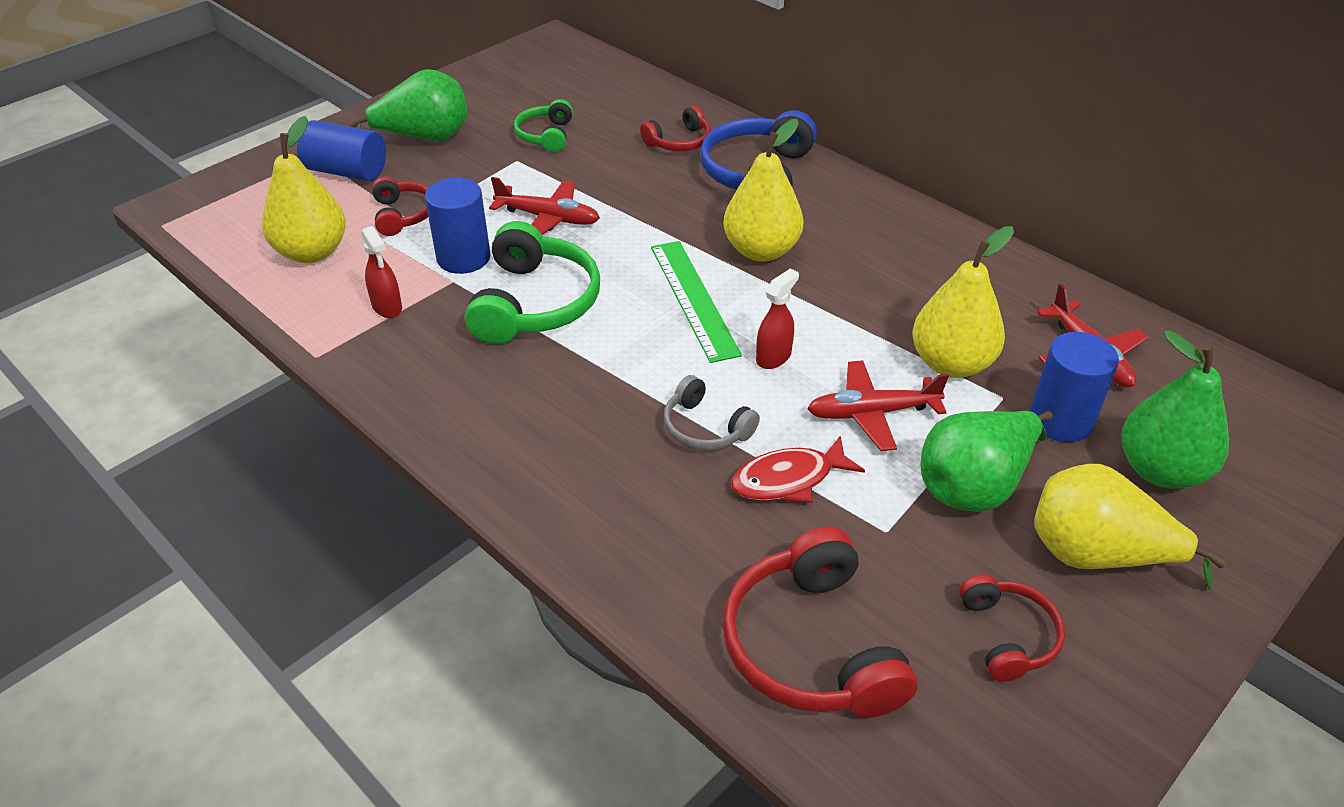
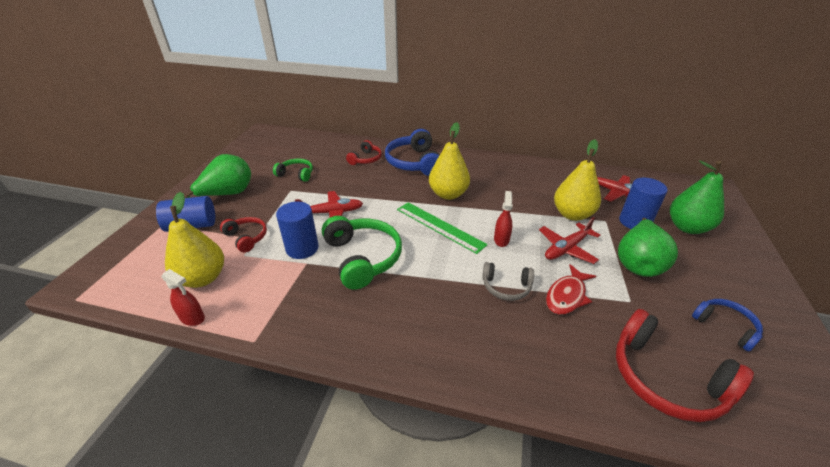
camera: 30 degrees left, 5 degrees down
(387, 307) = (278, 292): red spray bottle -> red spray bottle (192, 318)
(546, 135) = (296, 174): green headphones -> green headphones turned 135 degrees clockwise
(1007, 635) = (725, 327): red headphones -> blue headphones
(1096, 555) = (710, 273): yellow pear -> none

